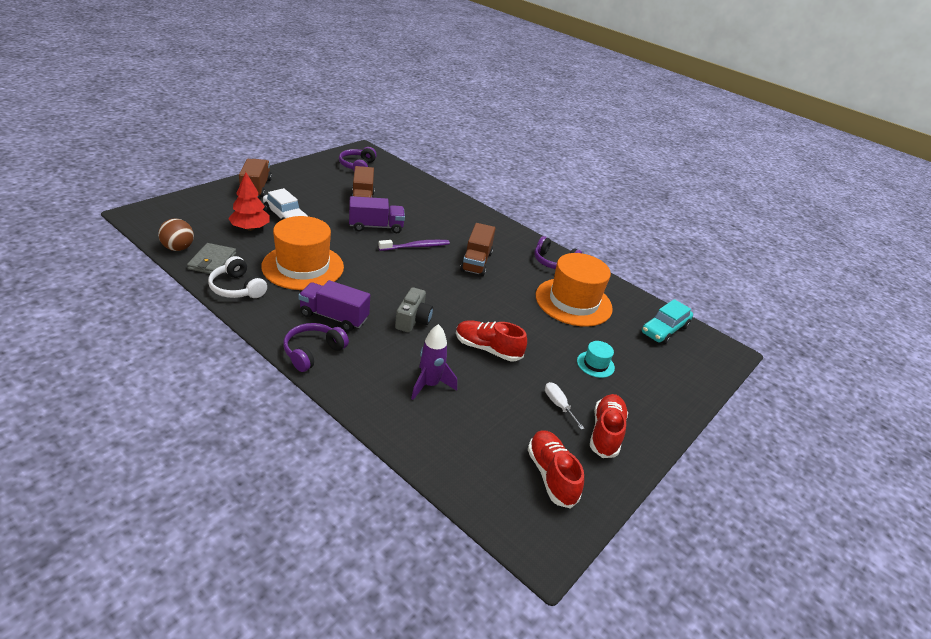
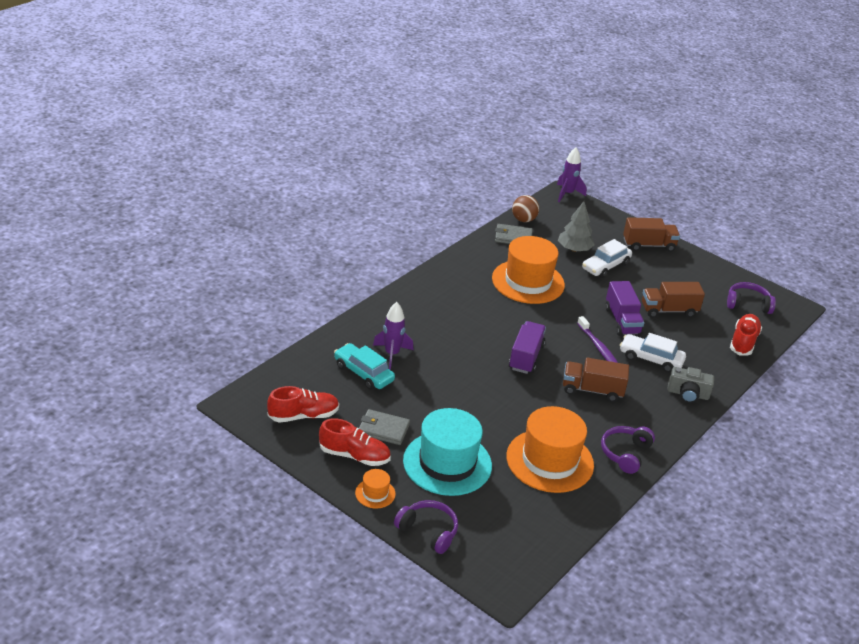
camera: 90 degrees right, 0 degrees up
(137, 211) = (567, 194): none -> purple rocket
(237, 288) = (482, 253): white headphones -> none
(250, 228) = (574, 249): red tree -> grey tree
(313, 352) = (415, 294): purple headphones -> purple headphones (428, 531)
(334, 317) = (463, 302): purple truck -> purple truck (526, 357)
(413, 320) = (474, 345): grey camera -> grey camera (688, 394)
(431, 224) = (651, 359): none -> white car
(487, 349) = (448, 390): red shoe -> red shoe (743, 342)
(558, 405) = (383, 429): white screwdriver -> grey wallet
(595, 364) = (447, 463): turquoise hat -> turquoise hat, size x2.29
(654, 421) = (375, 493): none -> orange hat
(664, 329) = (527, 534): turquoise car -> turquoise car (363, 373)

